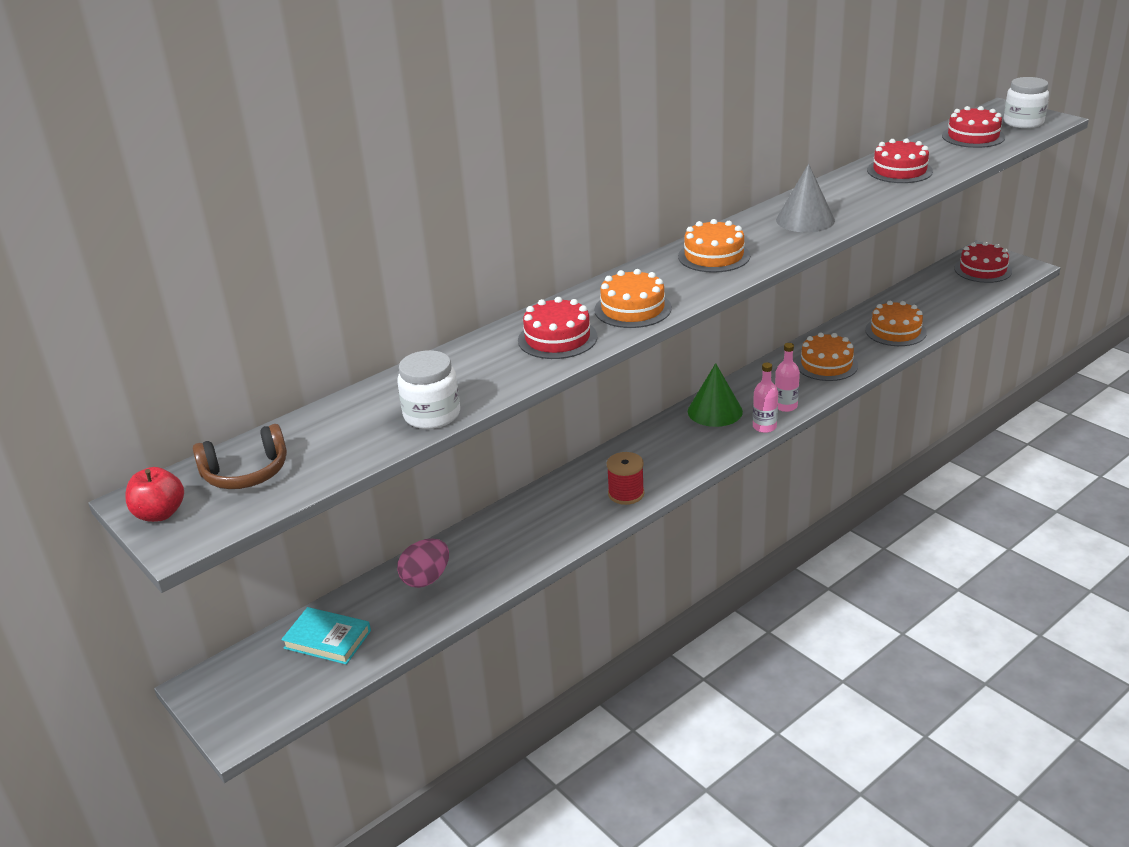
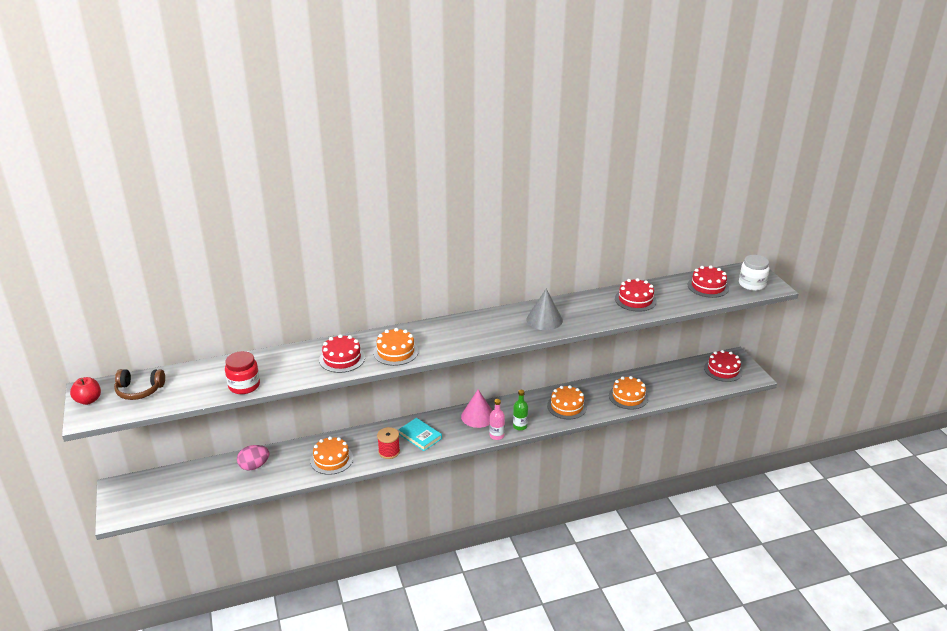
camera: 20 degrees right, 0 degrees up
(327, 639) = (186, 483): turquoise book -> turquoise book (420, 436)
(432, 415) = (244, 385): white jar -> red jar
(714, 256) = (470, 330): orange cake -> orange cake (331, 459)
(715, 411) = (478, 416): green cone -> pink cone
(785, 406) = (520, 426): pink bottle -> green bottle

